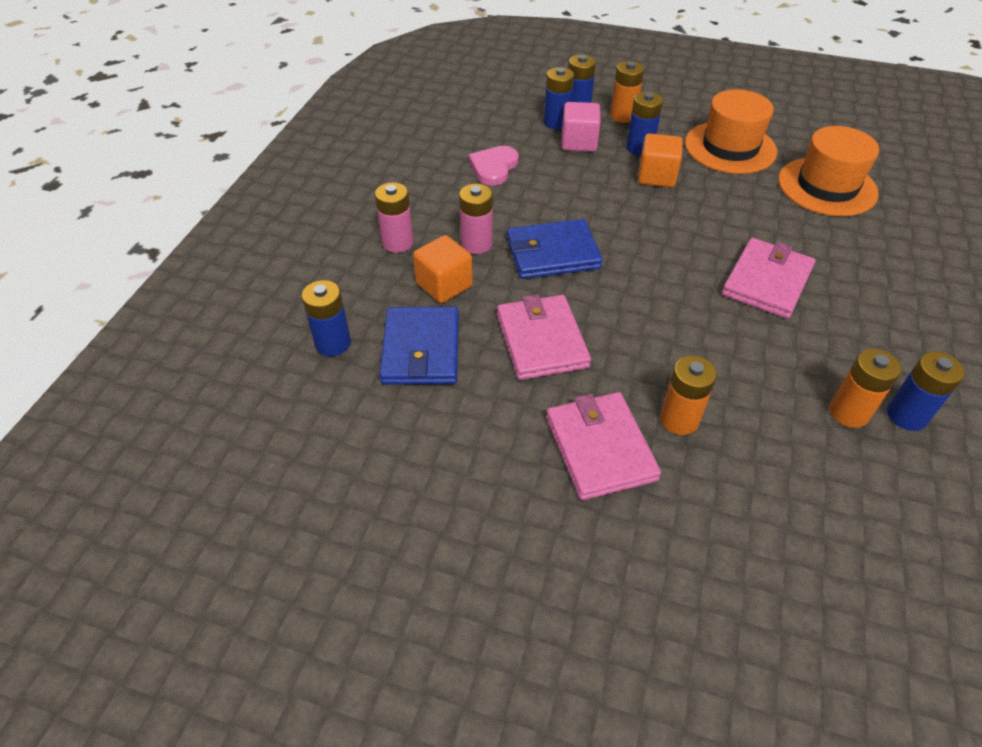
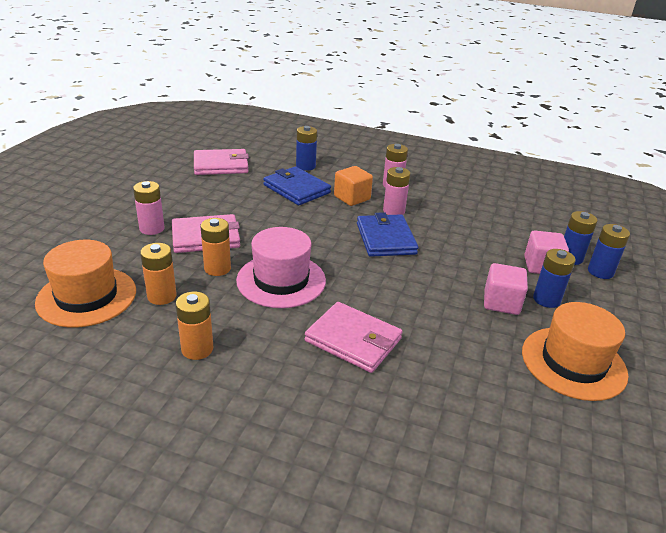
camera: 90 degrees right, 15 degrees down
(421, 349) = (296, 189): blue wallet -> blue wallet turned 45 degrees clockwise
(494, 167) = (488, 223): pink heart -> none
(541, 340) = (298, 226): pink wallet -> pink wallet (221, 165)
(593, 532) = (152, 228): none -> pink battery
(623, 116) = (602, 297): orange battery -> orange battery (162, 296)
(656, 176) = (501, 302): orange cube -> pink cube
(682, 348) = (281, 280): none -> pink hat
(827, 186) = (519, 427): orange hat -> orange hat (87, 296)
(906, 415) = (183, 382): blue battery -> none

